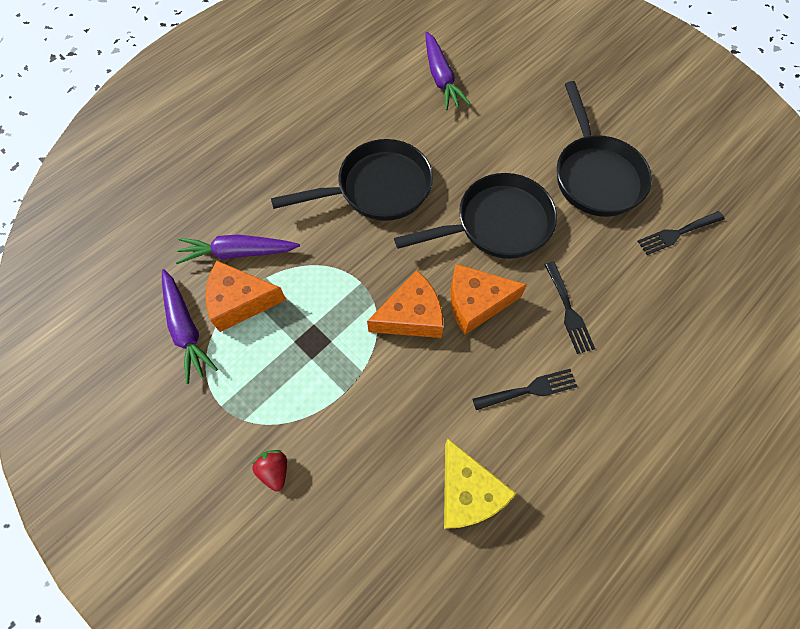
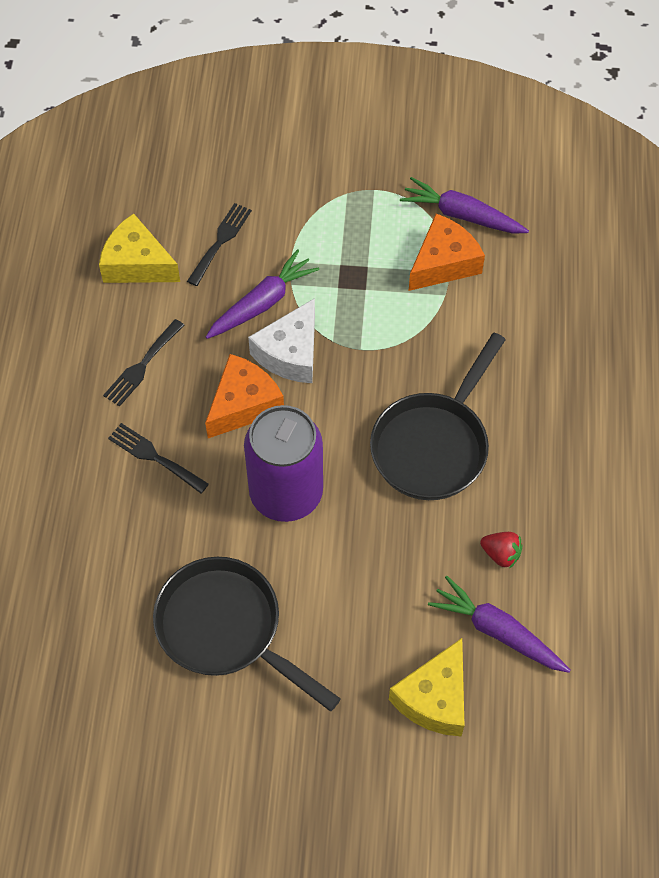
camera: 140 degrees right, 5 degrees down
(238, 253) = (491, 296): purple carrot -> purple carrot (262, 303)
(274, 470) = (291, 182): red strawberry -> red strawberry (501, 554)
(411, 316) = (290, 353): orange cheese -> white cheese
(496, 224) = (286, 493): black pan -> purple can
(503, 73) = (434, 698): none -> yellow cheese
(677, 233) = (96, 619): black fork -> black fork (220, 241)

